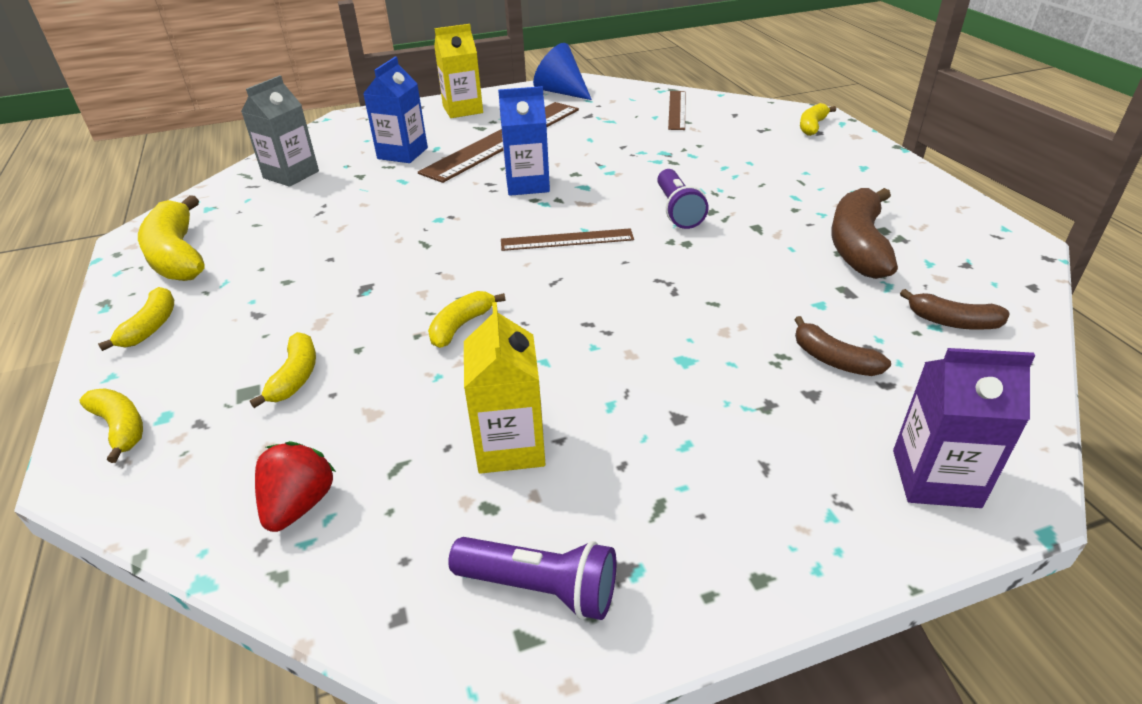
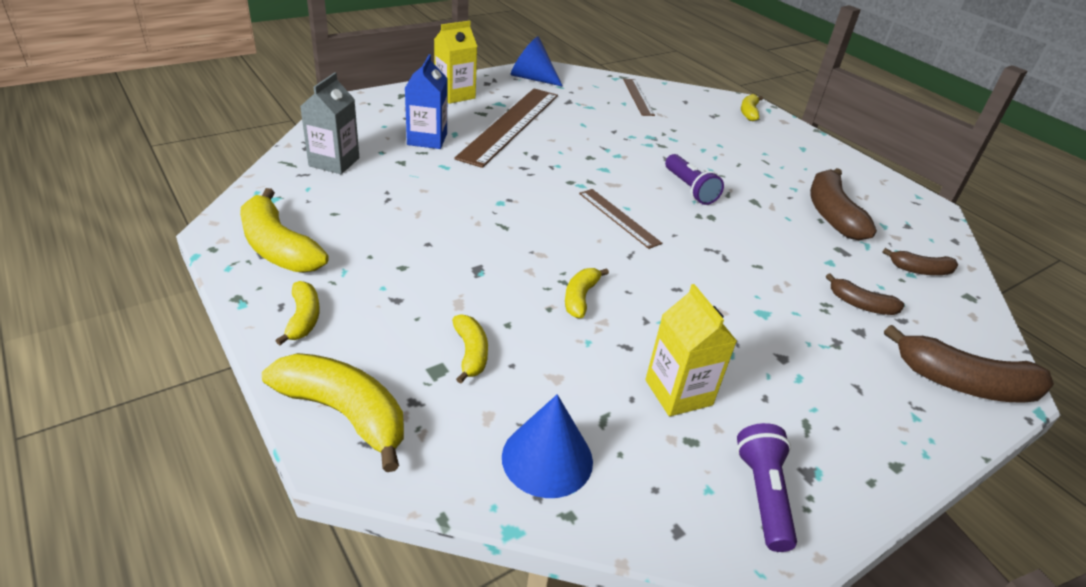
camera: 20 degrees left, 0 degrees up
(121, 428) = (344, 413): yellow banana -> yellow banana, size x1.80
(299, 505) = (547, 458): red strawberry -> blue cone
(527, 184) = (556, 168): blue carton -> none
(540, 588) = (763, 494): purple flashlight -> purple flashlight turned 90 degrees counterclockwise
(567, 240) = (619, 217): brown ruler -> brown ruler turned 75 degrees clockwise
(935, 478) = (963, 383): purple carton -> brown banana

